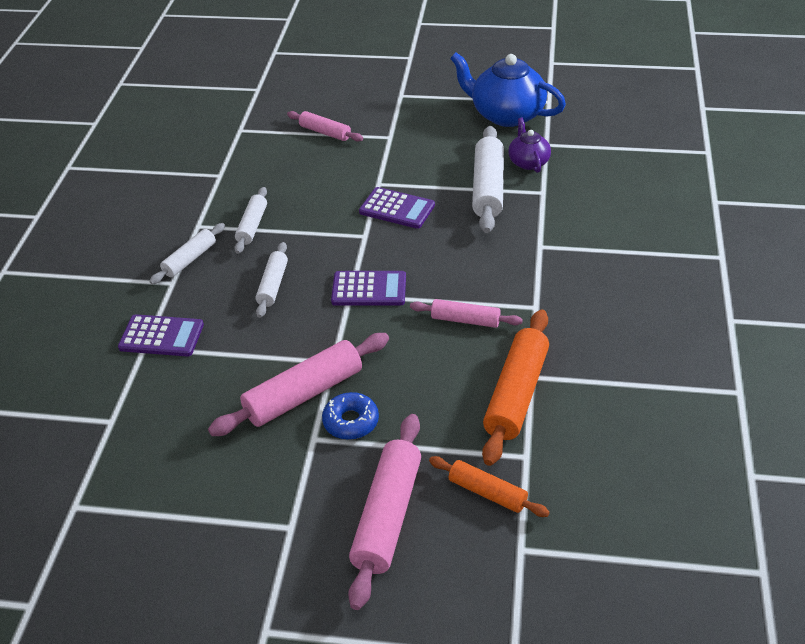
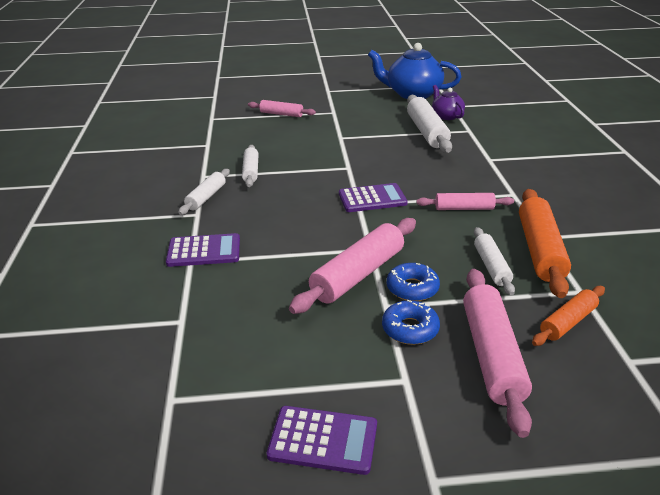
camera: 15 degrees left, 10 degrees down
(273, 285) = (289, 205): white rolling pin -> white rolling pin (491, 266)
(323, 471) = (410, 329): none -> blue donut
(397, 209) = (364, 150): purple calculator -> purple calculator (323, 440)
(487, 492) = (567, 322): orange rolling pin -> orange rolling pin turned 60 degrees counterclockwise

